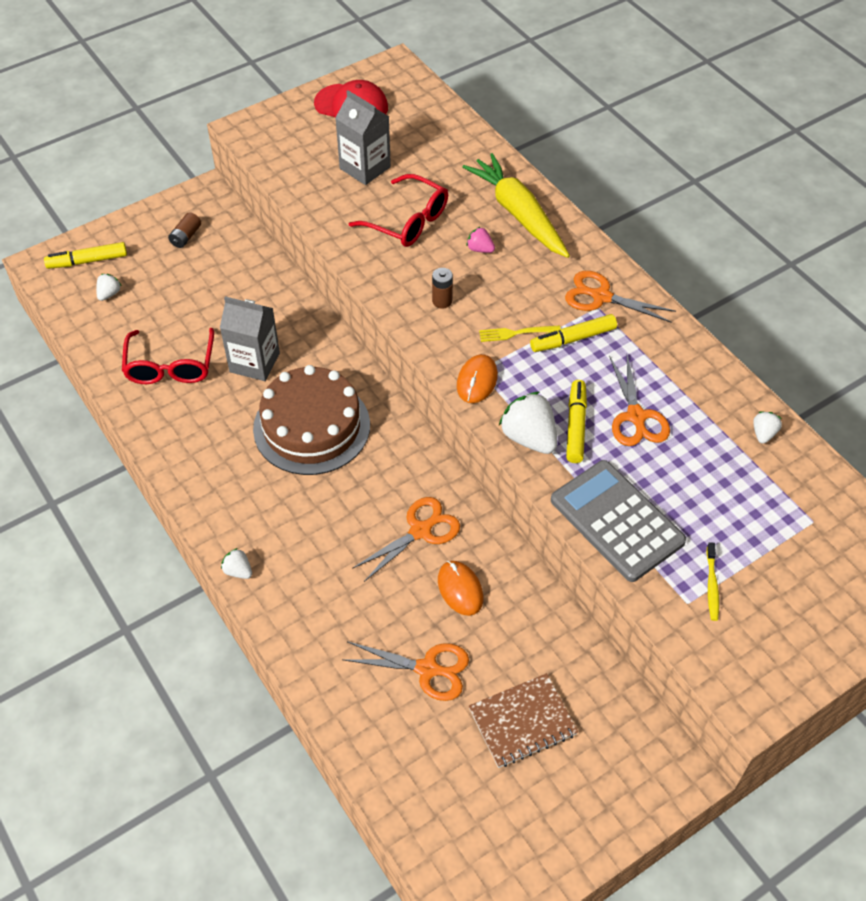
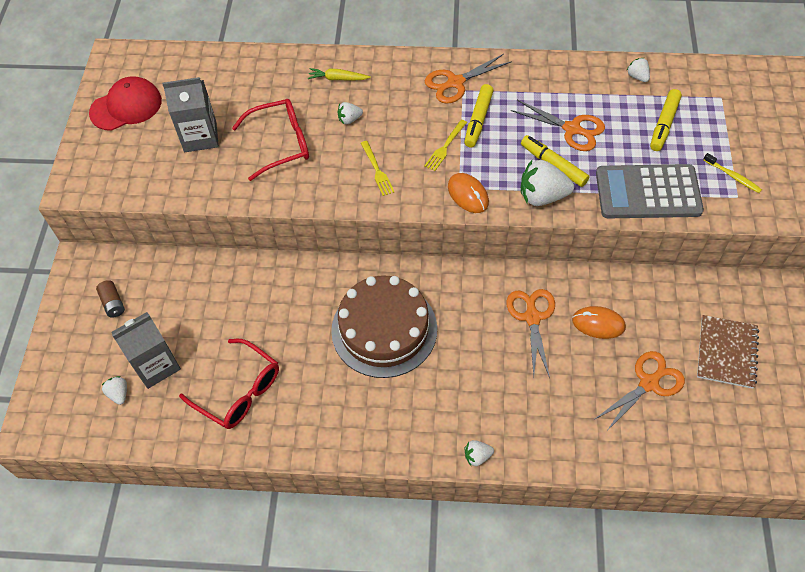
camera: 50 degrees left, 5 degrees up
(87, 261) = (65, 390): yellow marker -> yellow marker (664, 124)
(254, 362) = (289, 331): grey carton -> grey carton (156, 365)
(442, 301) = (377, 170): brown battery -> yellow fork
(480, 249) = (349, 119): pink strawberry -> white strawberry
(518, 214) = (338, 79): yellow carrot -> yellow carrot, size x0.44

